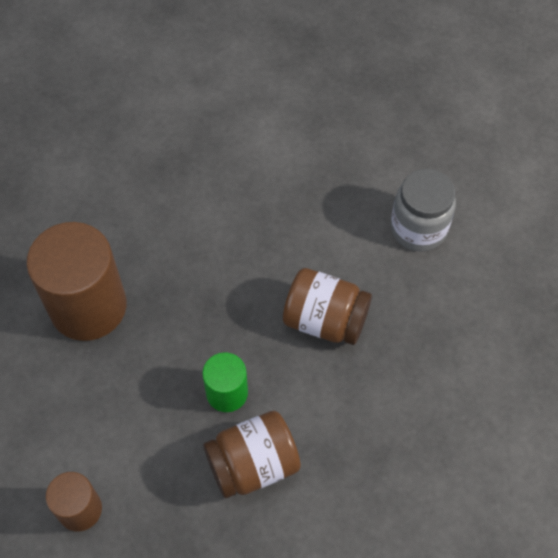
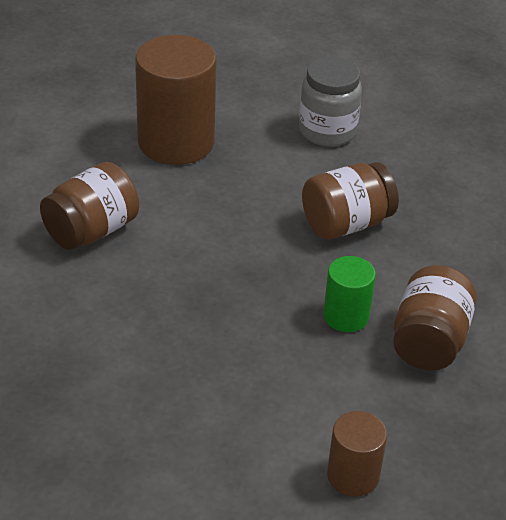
camera: 50 degrees left, 20 degrees down
(88, 306) = (155, 347): brown cylinder -> brown cylinder (176, 142)
(159, 183) = (92, 231): none -> brown jar

